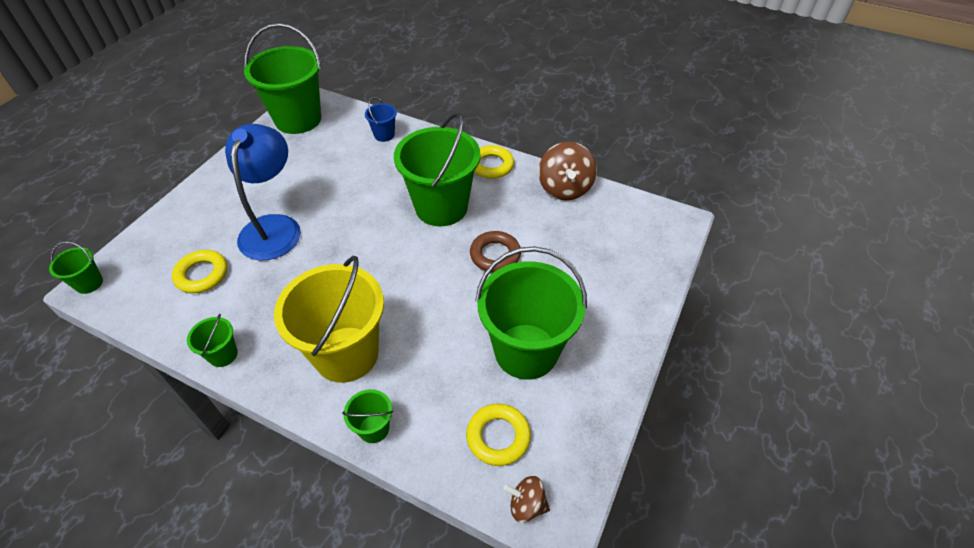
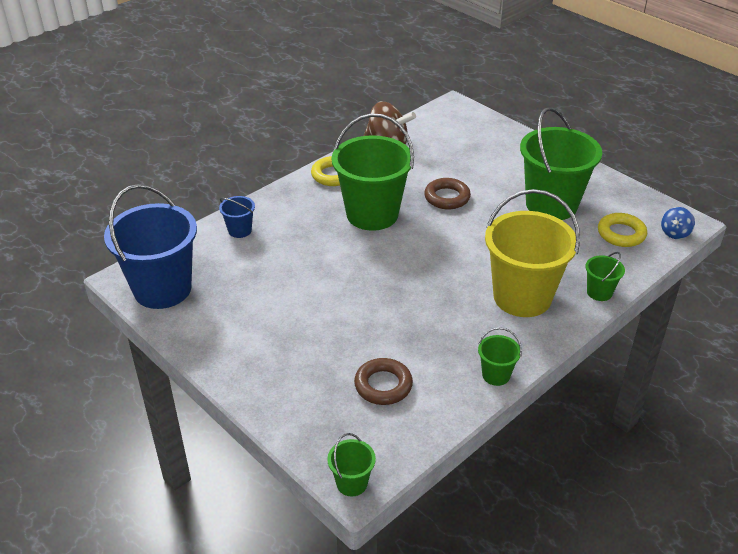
camera: 70 degrees left, 10 degrees down
(202, 274) = (383, 385): yellow ring -> brown ring
(274, 227) = (339, 326): blue lamp -> none
(298, 119) = (162, 289): green bucket -> blue bucket
(526, 505) = (675, 233): brown spinning top -> blue spinning top

